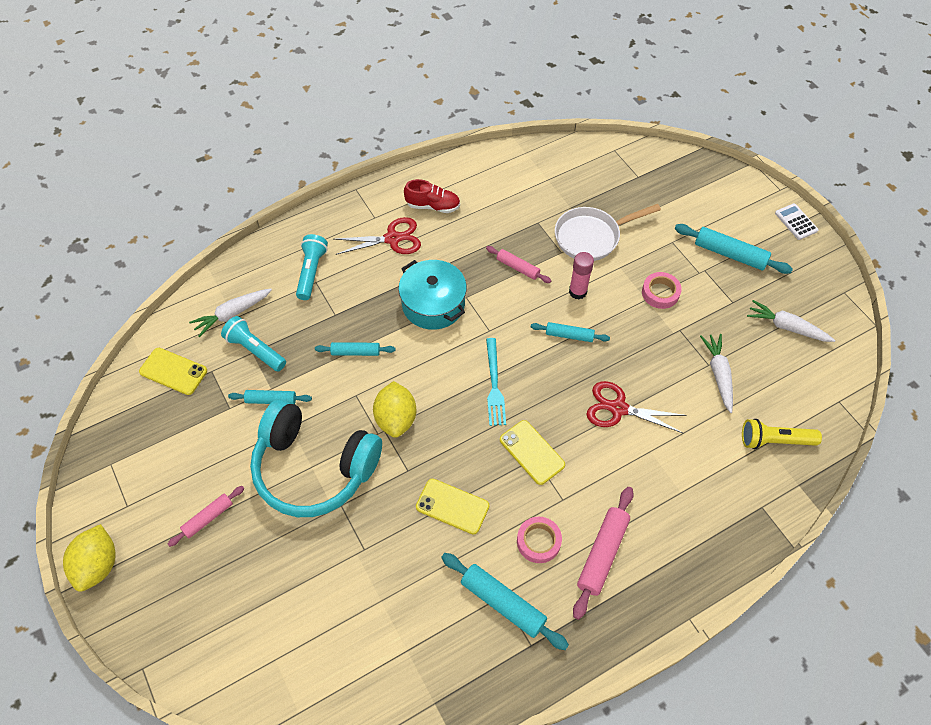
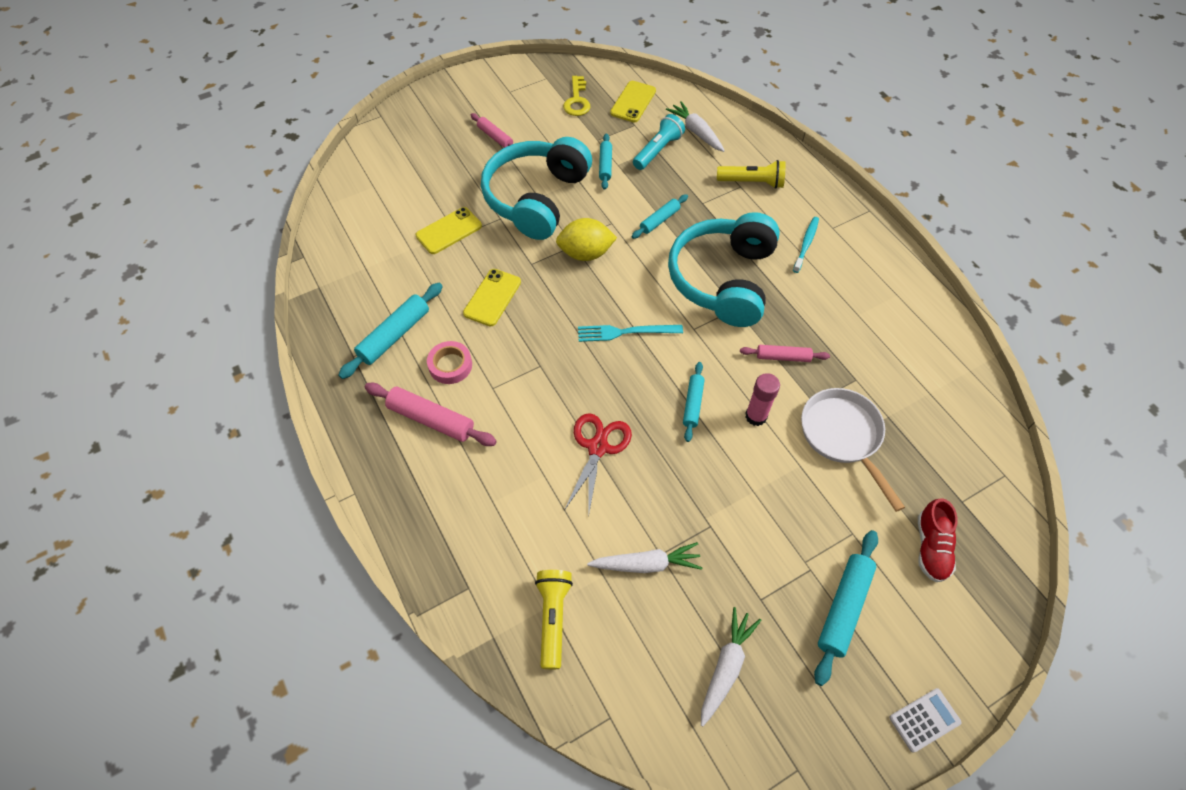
camera: 90 degrees right, 0 degrees up
(98, 565) = (462, 83): yellow lemon -> none
(159, 429) = (577, 100): none -> yellow key
(311, 272) = (752, 182): turquoise flashlight -> yellow flashlight
(355, 352) = (659, 220): turquoise rolling pin -> turquoise rolling pin turned 45 degrees clockwise
(393, 238) = (806, 244): red scissors -> turquoise toothbrush
(433, 206) = (859, 277): red shoe -> red shoe (931, 547)
(433, 304) = (723, 280): turquoise pot -> turquoise headphones
(518, 268) = (783, 357): pink rolling pin -> pink rolling pin turned 60 degrees clockwise
(532, 452) = (546, 363): yellow phone -> yellow phone (449, 231)
(660, 293) = (765, 509): pink tape -> none

